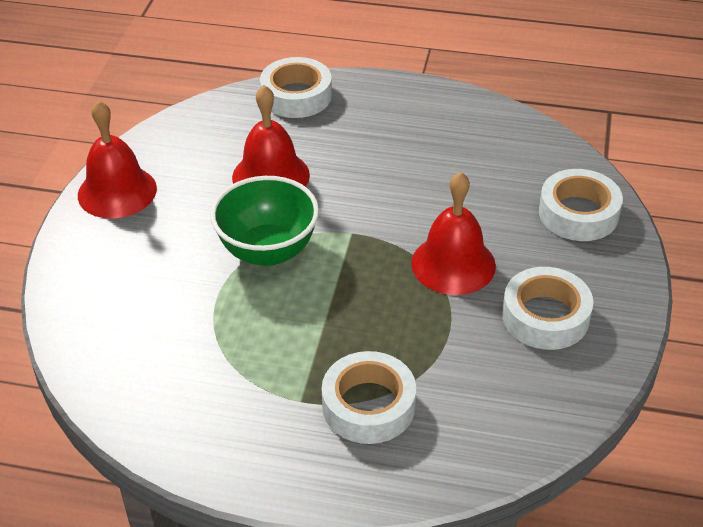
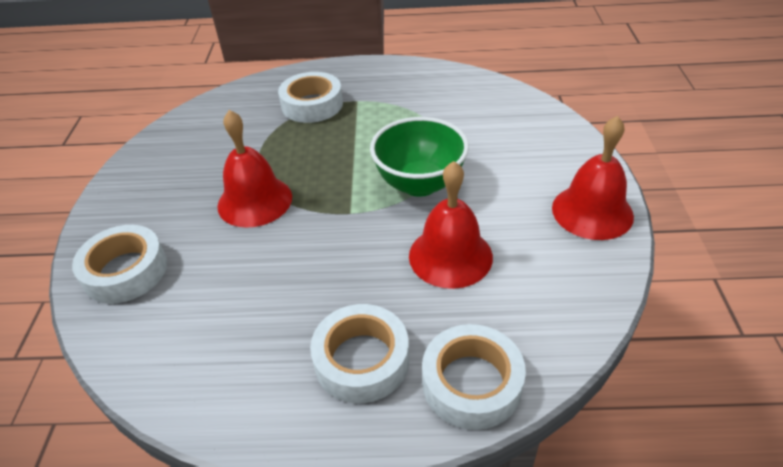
camera: 170 degrees right, 0 degrees up
(545, 316) = (181, 174): white tape -> white tape (362, 360)

